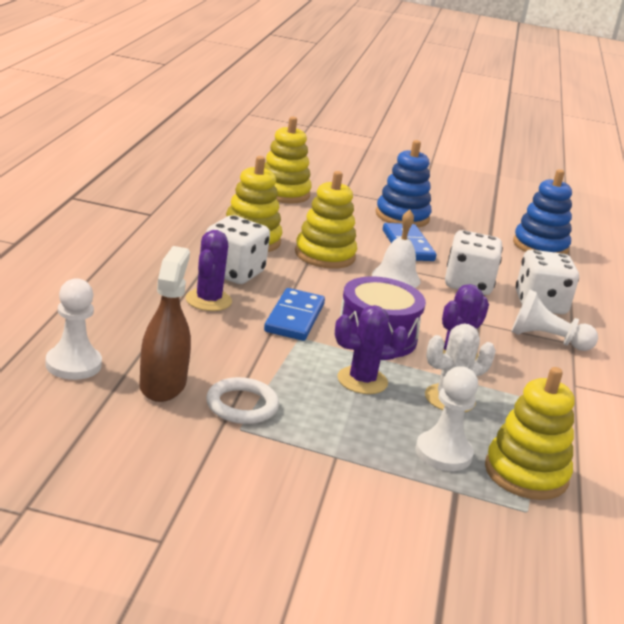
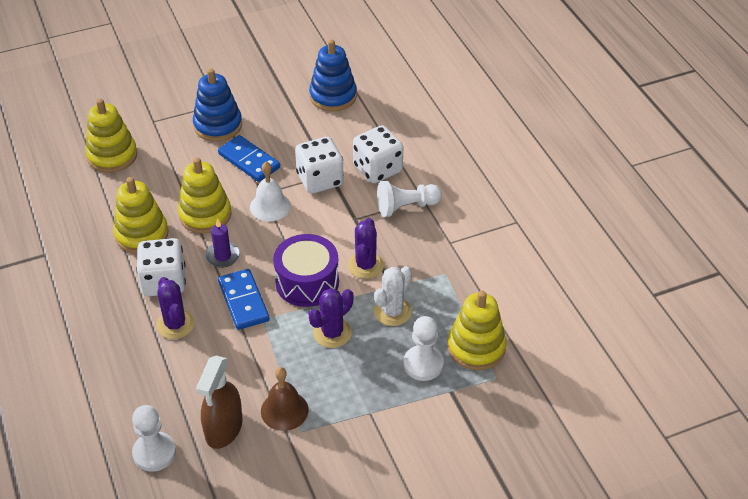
camera: 30 degrees left, 20 degrees up
(163, 385) = (223, 428): brown spray bottle -> brown spray bottle turned 135 degrees counterclockwise
(242, 405) = (284, 410): white ring -> brown bell
(310, 284) = (223, 256): none -> purple candle

